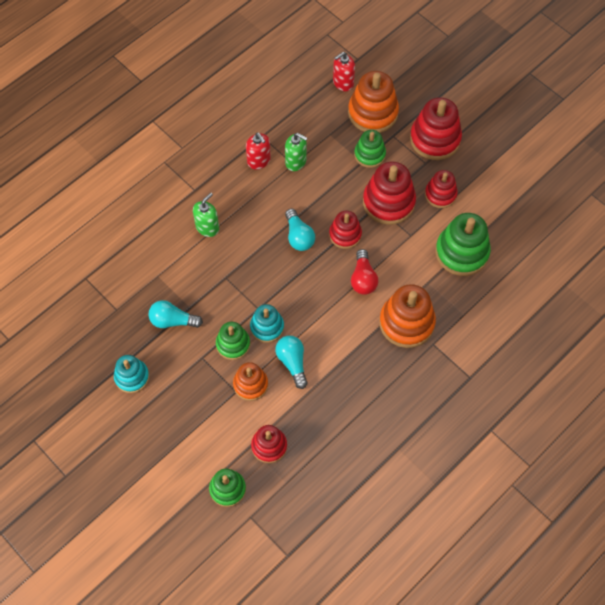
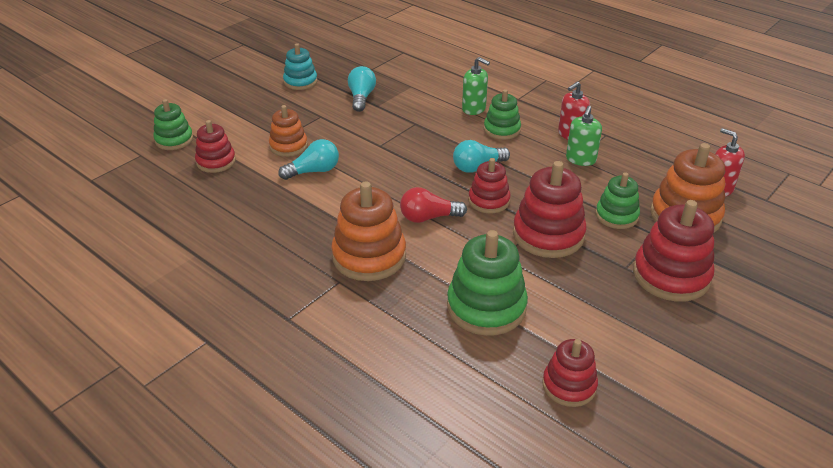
camera: 85 degrees right, 25 degrees down
(233, 344) = (336, 133): green stacking toy -> green stacking toy (502, 130)
(267, 327) = (357, 152): turquoise stacking toy -> none
(440, 194) = (577, 283): red stacking toy -> red stacking toy (569, 385)

